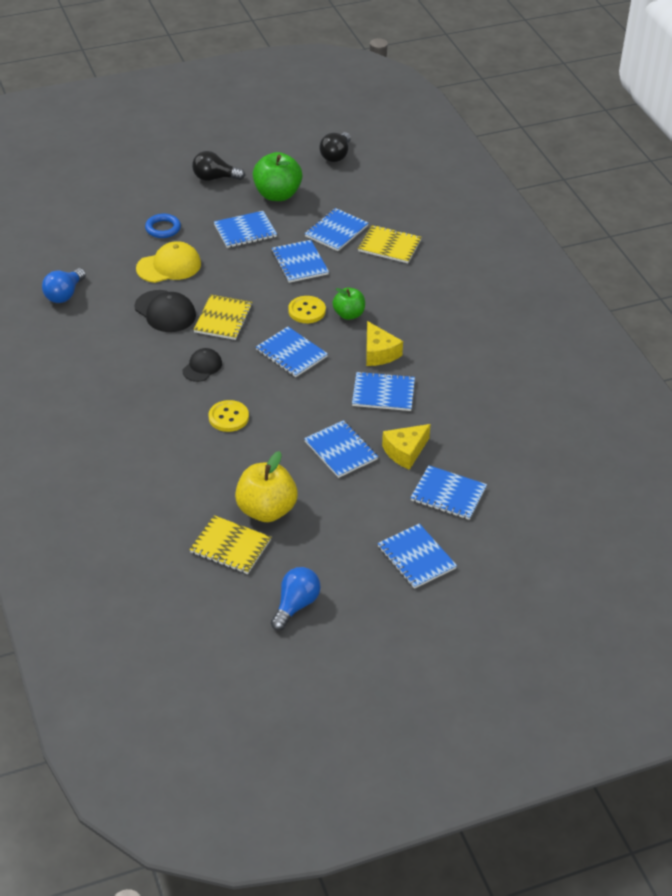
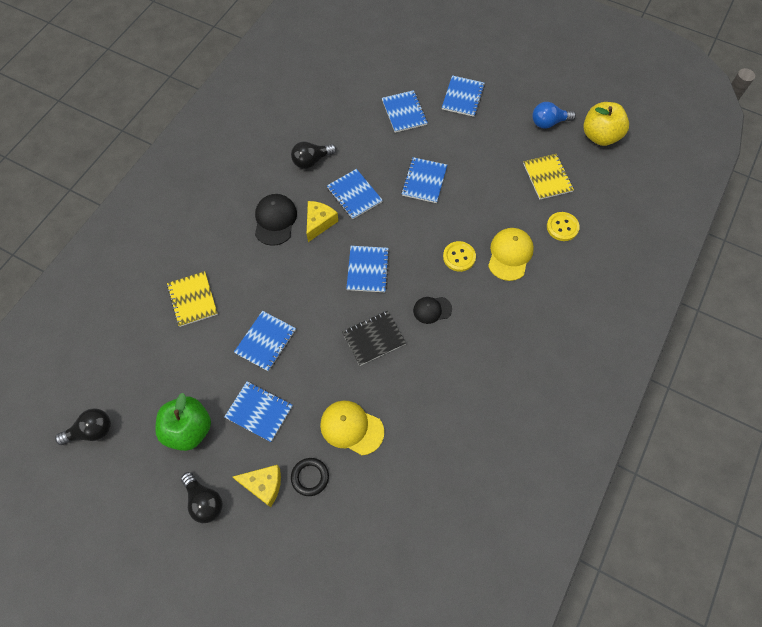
camera: 130 degrees left, 20 degrees up
(64, 294) = (453, 472): blue light bulb -> none
(163, 228) = (310, 477): blue ring -> black ring
(165, 311) = (403, 382): black cap -> black cap (275, 220)
(186, 452) = (510, 255): none -> yellow cap
(223, 319) = (373, 338): yellow notebook -> black notebook
(266, 510) = (506, 181): yellow apple -> yellow apple (600, 136)
(307, 311) = (316, 294): yellow button -> yellow button (562, 227)
(336, 231) = (204, 347): blue notebook -> none
(349, 314) = (296, 267): green apple -> none
(405, 452) = (392, 151): yellow cheese -> yellow cheese (263, 485)
(460, 389) = (311, 161): none -> black light bulb

